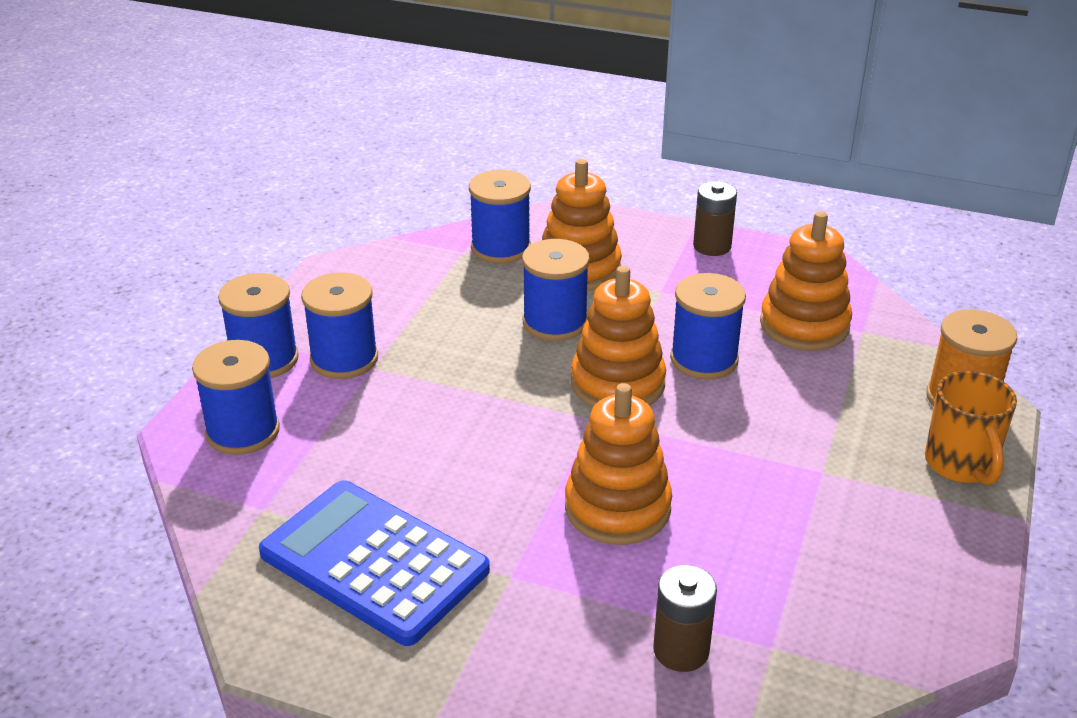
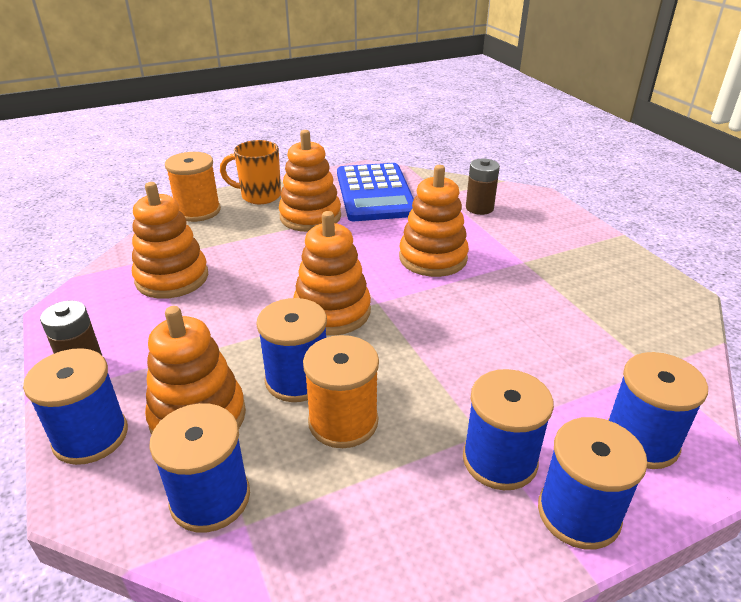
camera: 135 degrees left, 0 degrees up
(374, 562) = (595, 302): blue calculator -> blue calculator (374, 193)
(481, 319) = (343, 421): none -> orange spool
(704, 359) = (261, 294): blue spool -> blue spool (90, 436)
(843, 475) = (310, 217): none -> orange stacking toy
(960, 465) = (259, 196): orange mug -> orange mug turned 120 degrees counterclockwise

